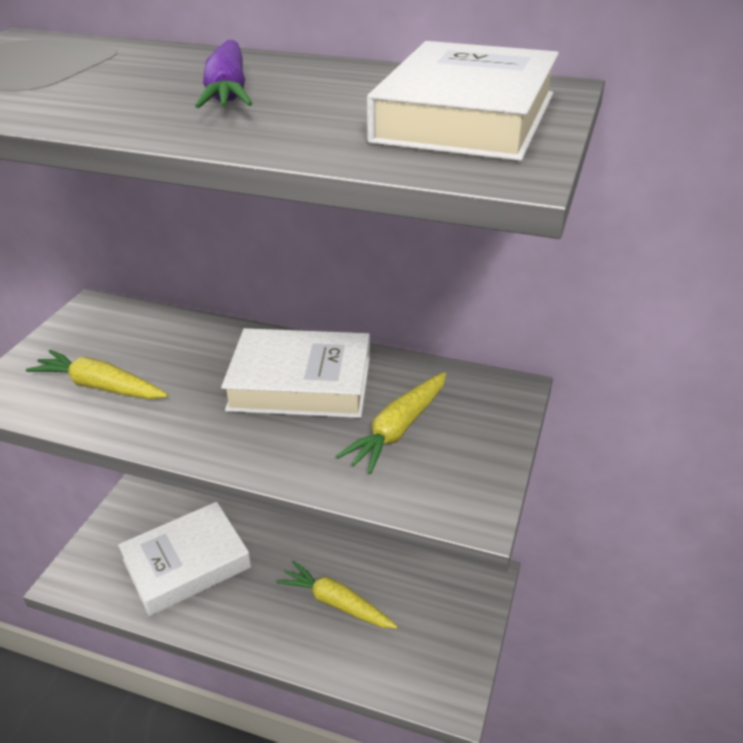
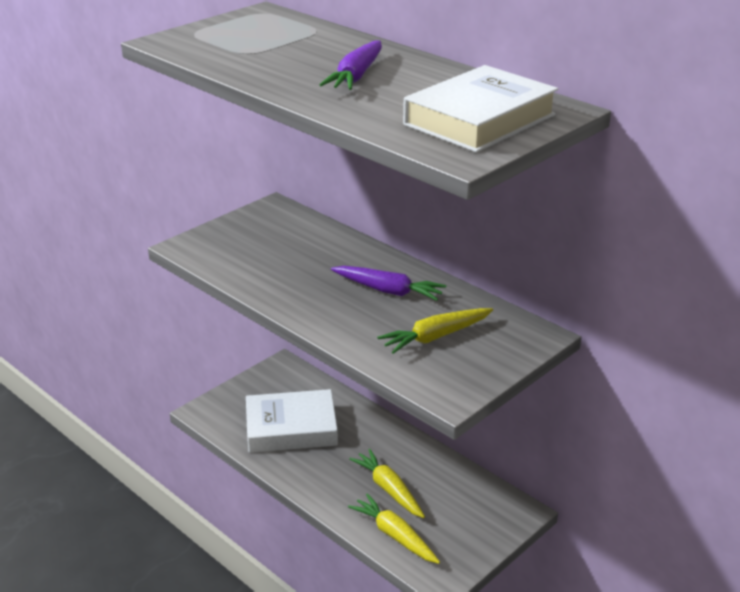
camera: 25 degrees right, 5 degrees down
(100, 387) = (253, 259): yellow carrot -> yellow carrot (395, 535)
(300, 383) = (388, 291): white book -> purple carrot

